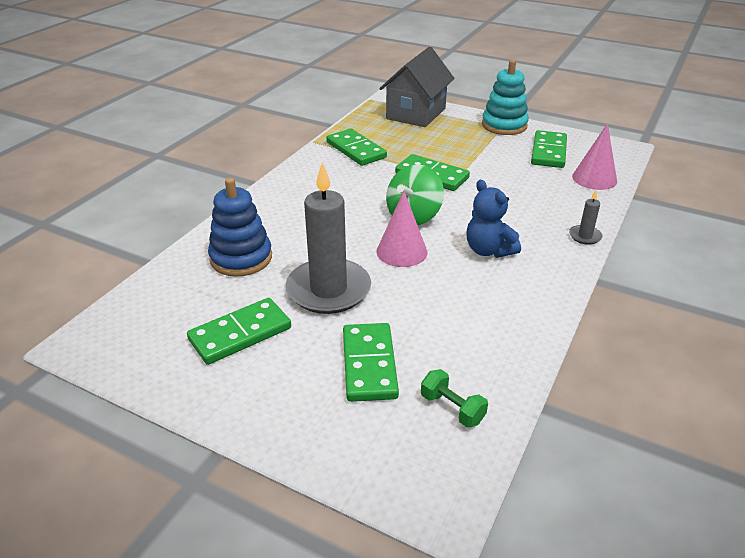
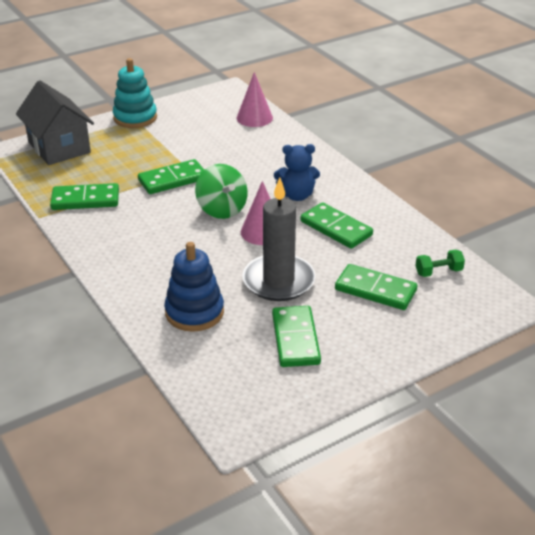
camera: 60 degrees left, 0 degrees up
(548, 152) = (198, 118): green domino -> green domino (336, 228)
(585, 236) = (317, 153): grey candle -> none

